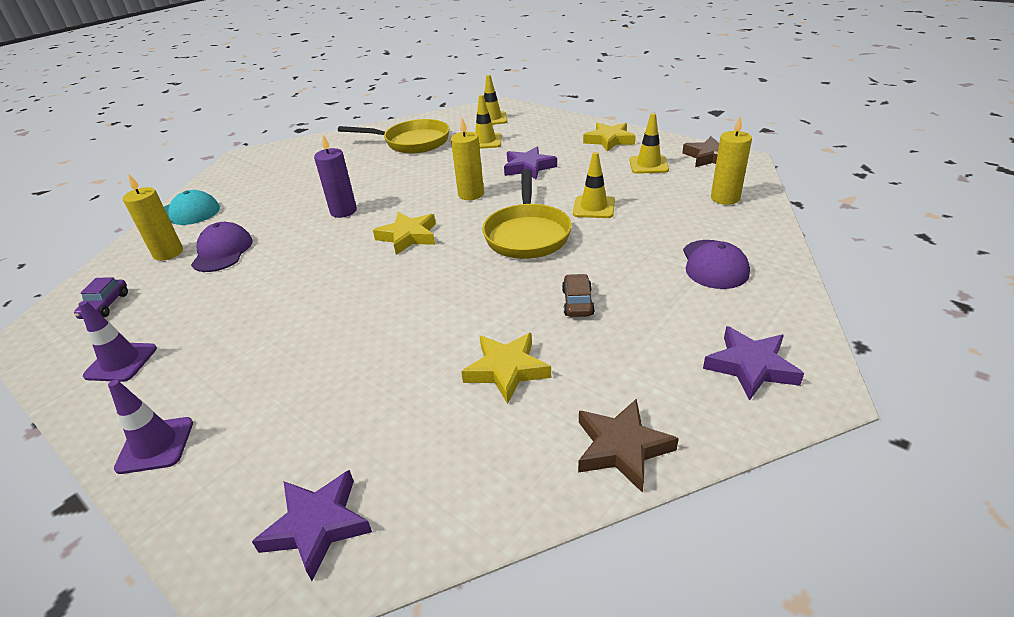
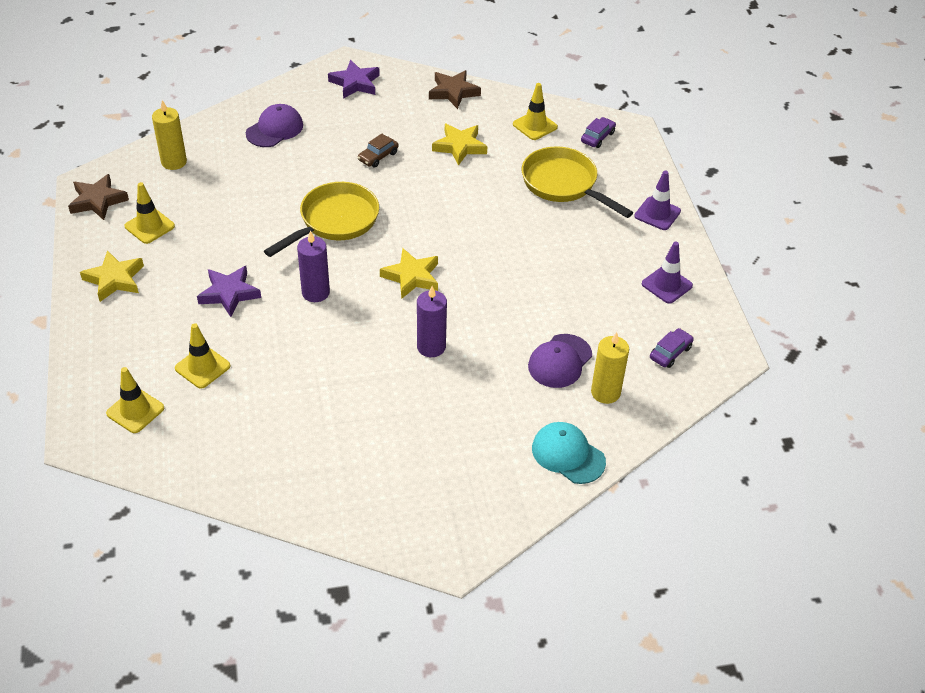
camera: 145 degrees left, 10 degrees up
(317, 526) = (597, 137): purple star -> purple car
(412, 142) = (263, 427): yellow pan -> yellow pan (563, 184)
(471, 194) = (315, 292): yellow candle -> purple candle
(594, 207) = (259, 214): yellow traffic cone -> yellow traffic cone (535, 126)

